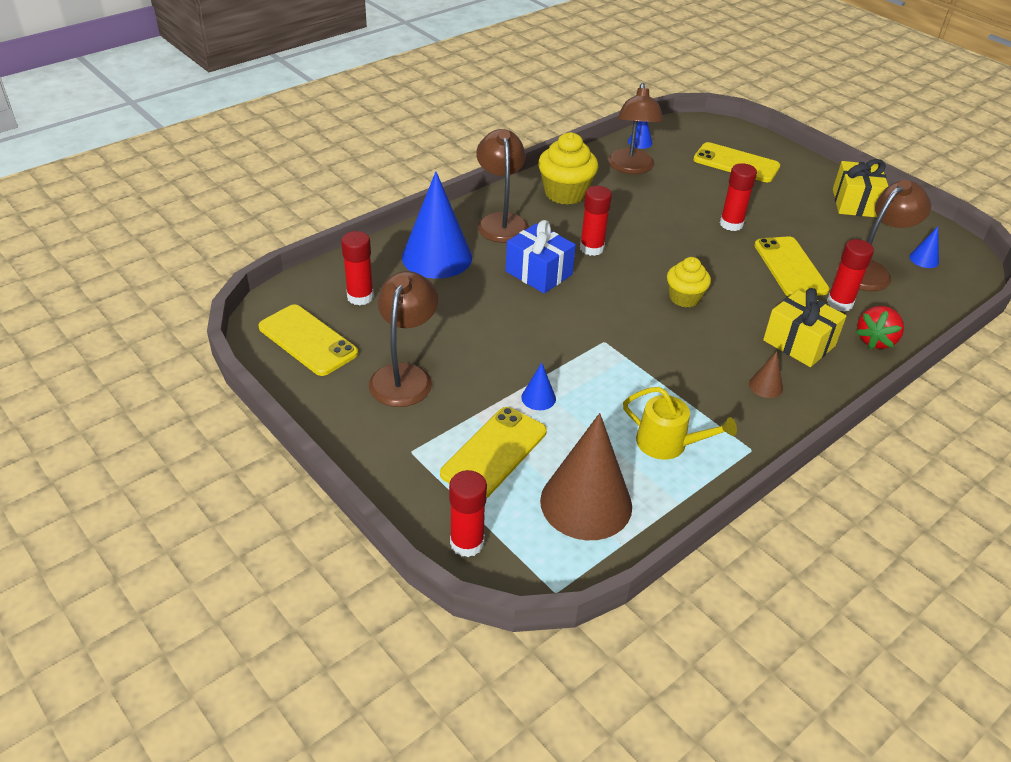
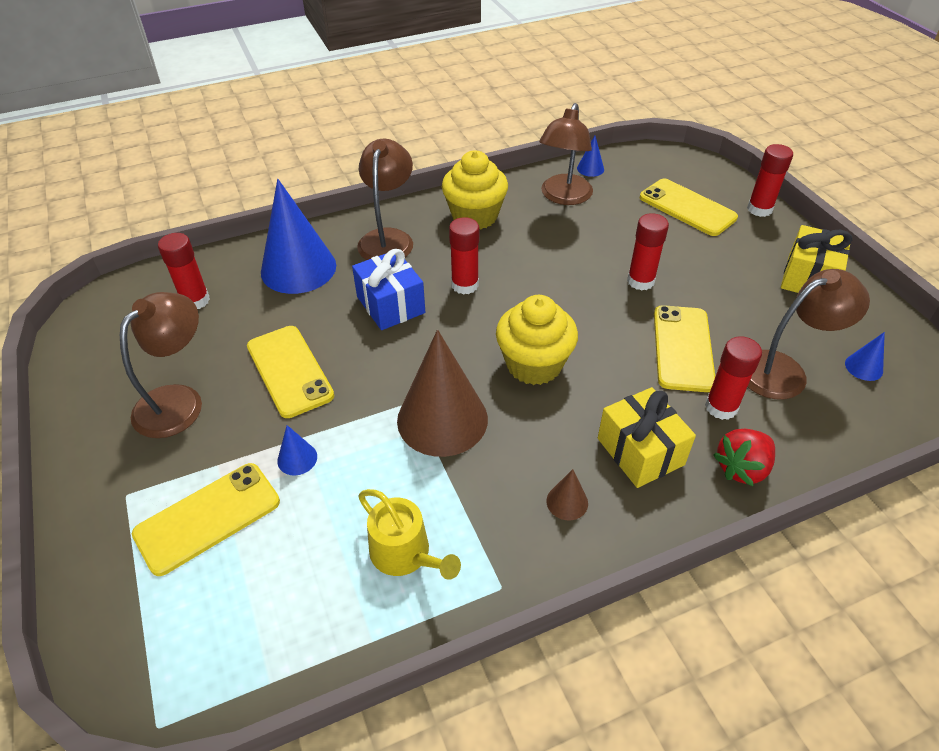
camera: 20 degrees right, 5 degrees up
(308, 340) = (115, 340): yellow phone -> yellow phone (290, 371)
(467, 543) = (105, 630): red glue stick -> red glue stick (759, 209)
(586, 503) = (265, 612): brown cone -> brown cone (442, 419)
(684, 298) = (534, 364): yellow cupcake -> yellow cupcake, size x1.55

